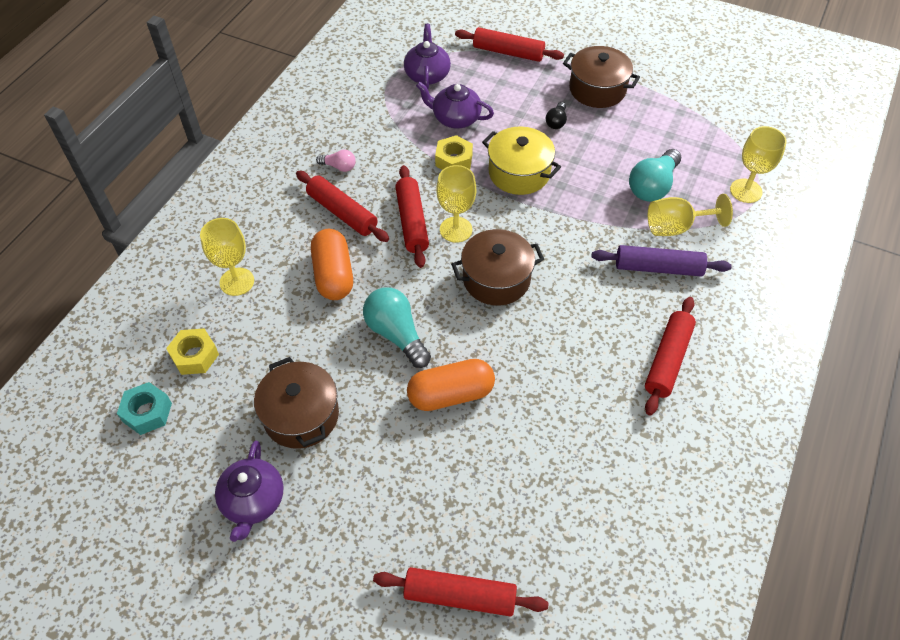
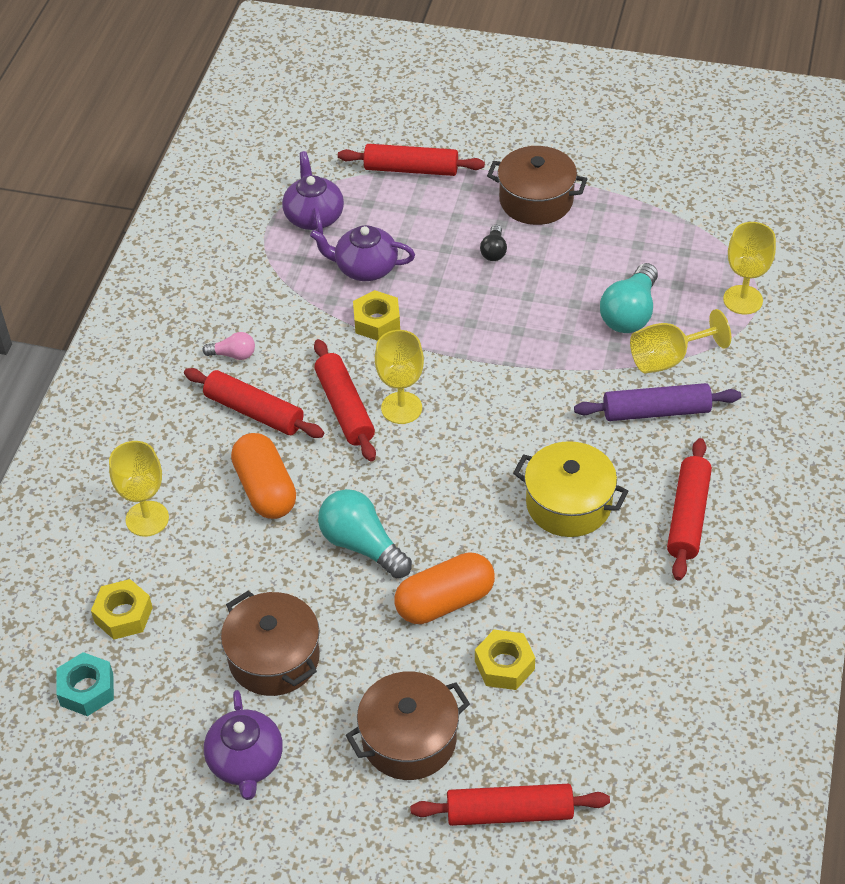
camera: 10 degrees left, 5 degrees down
(486, 460) = (504, 665): none -> yellow nut
(496, 279) = (465, 459): brown pot -> brown pot (409, 739)
(519, 173) = (462, 324): yellow pot -> yellow pot (568, 504)

